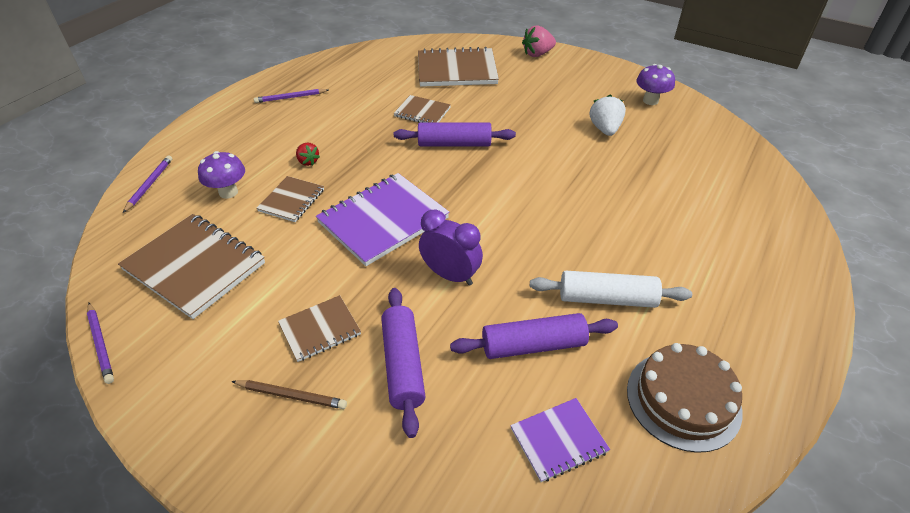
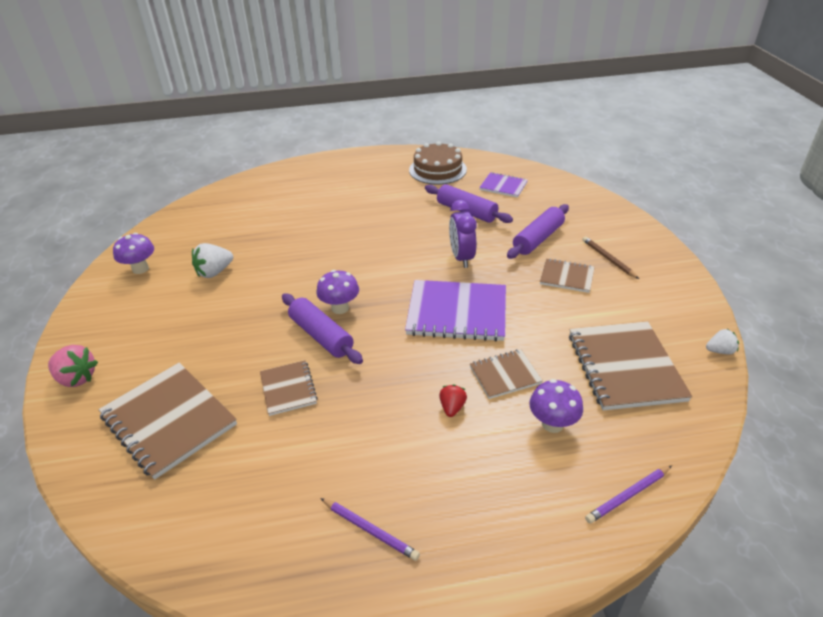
camera: 130 degrees left, 5 degrees down
(101, 344) = (720, 351): purple pencil -> white strawberry
(474, 166) = (340, 308): none -> purple mushroom
(607, 298) = (404, 205): white rolling pin -> none

